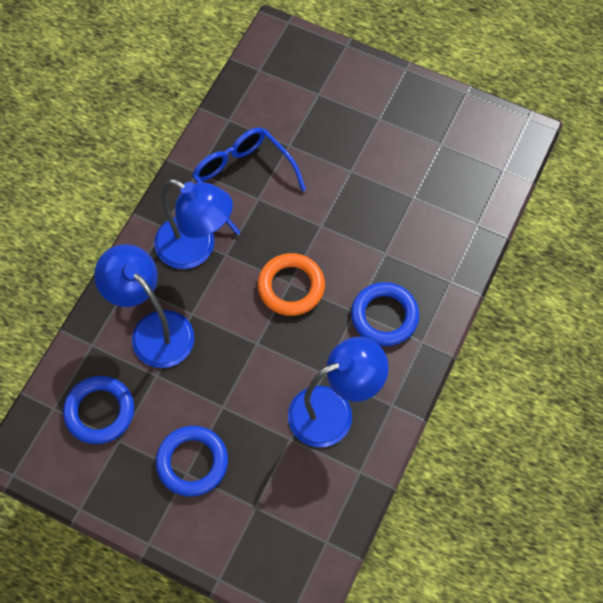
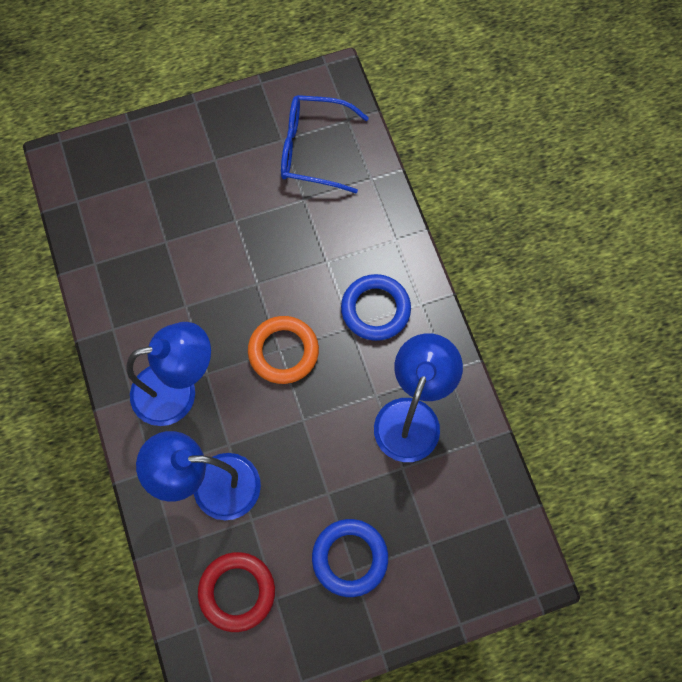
camera: 45 degrees left, 5 degrees up
(99, 411) = (237, 592): blue ring -> red ring
(243, 178) = (156, 300): blue glasses -> blue glasses (312, 149)

